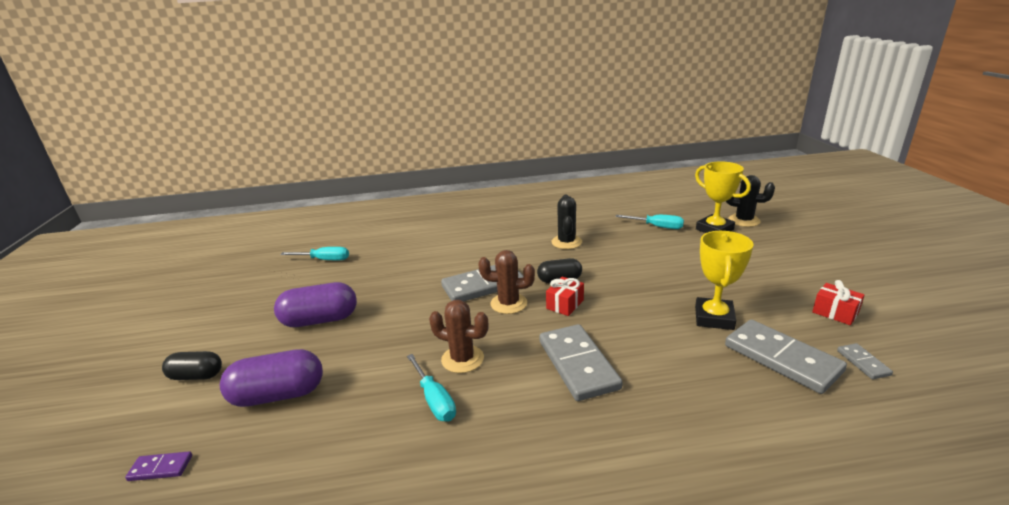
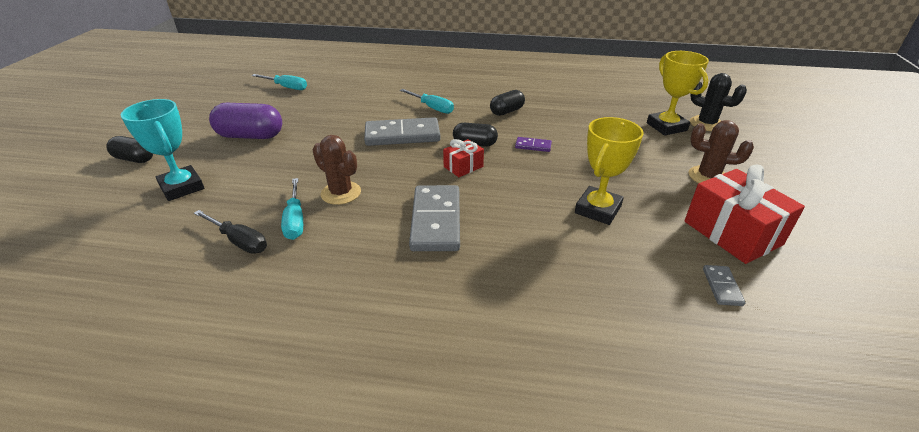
camera: 15 degrees right, 10 degrees up
(160, 468) = (70, 220): purple domino -> purple domino (533, 146)
(278, 395) = (182, 187): purple capsule -> turquoise trophy
(388, 439) = (239, 241): none -> black screwdriver
(508, 303) = (413, 155): brown cactus -> brown cactus (708, 177)
(566, 242) = (507, 111): black cactus -> black capsule
(657, 227) = (608, 113): turquoise screwdriver -> turquoise screwdriver (432, 108)
(781, 359) = (637, 262): grey domino -> none
(835, 313) = (732, 233): red gift -> red gift, size x1.92

